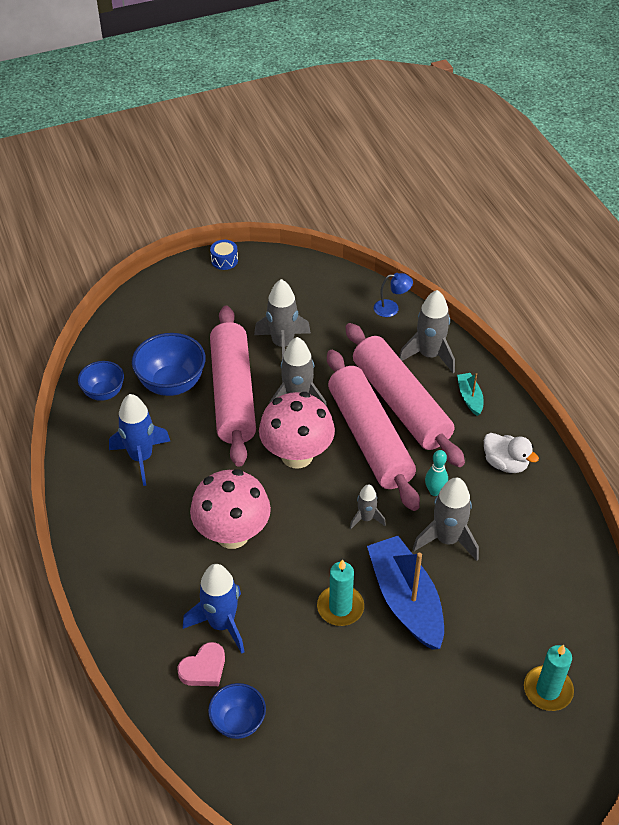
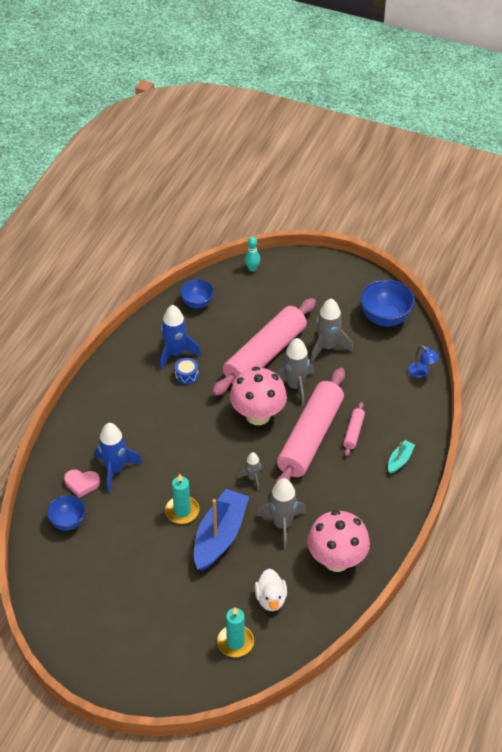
camera: 45 degrees right, 0 degrees up
(172, 384) = (238, 324): blue bowl -> blue bowl (385, 318)
(224, 260) = (356, 272): blue drum -> blue drum (186, 375)
(232, 534) = (173, 430): pink mushroom -> pink mushroom (336, 560)
(401, 403) = (353, 432): pink rolling pin -> pink rolling pin, size x0.42
(429, 355) = (408, 417): grey rocket -> none
(435, 491) = (309, 495): turquoise bowling pin -> turquoise bowling pin (252, 268)
(505, 463) = (371, 512): white duck -> white duck (271, 599)

